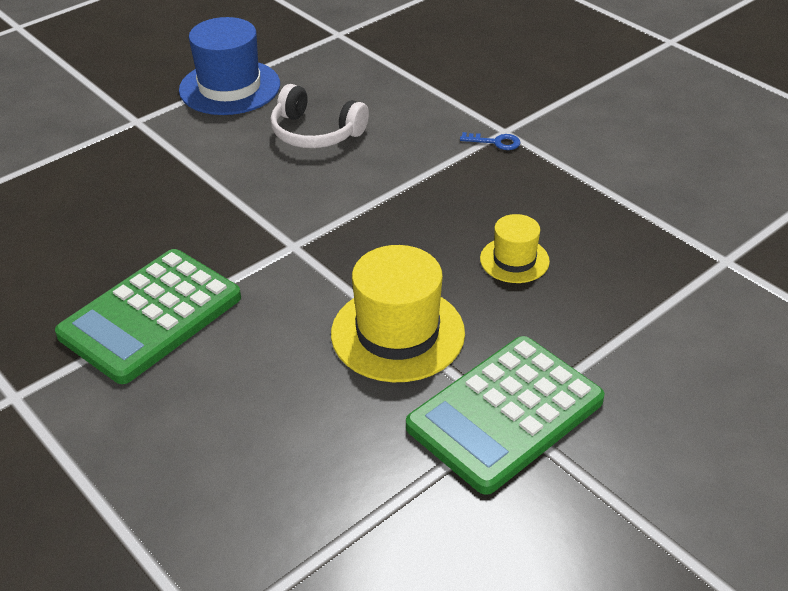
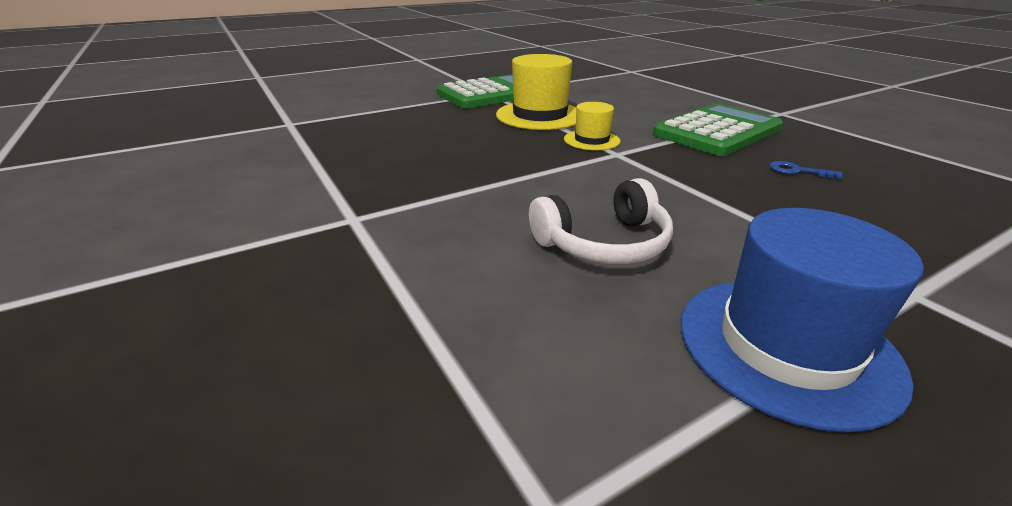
camera: 170 degrees left, 10 degrees down
(315, 133) = (603, 243): white headphones -> white headphones turned 120 degrees clockwise
(495, 142) = (376, 208): blue key -> blue key (797, 171)
(514, 260) = (438, 134): yellow hat -> yellow hat (591, 140)

